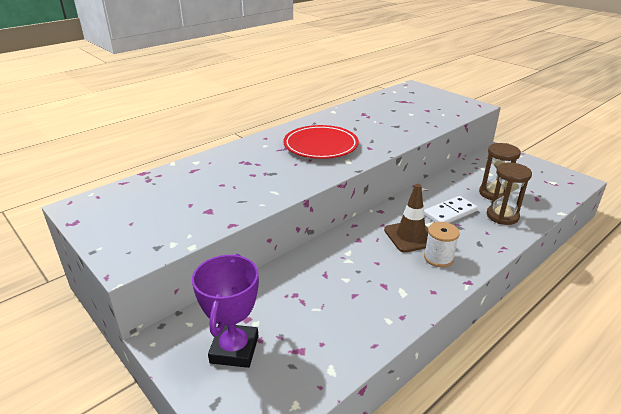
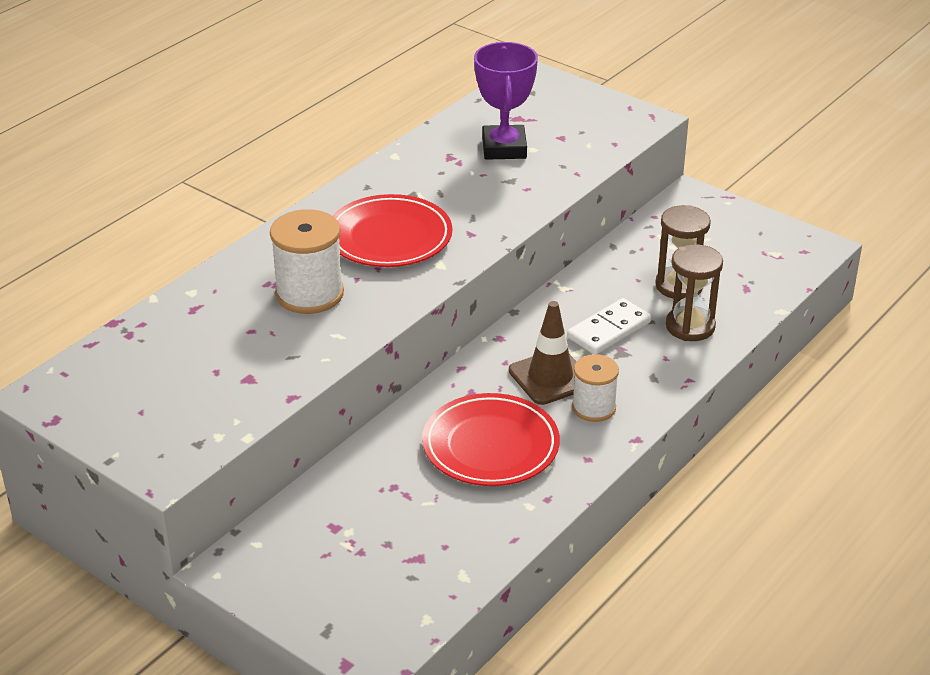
camera: 10 degrees left, 5 degrees up
(234, 349) = (331, 568): purple trophy -> purple trophy (504, 148)
(264, 169) = (309, 294): none -> white spool
(366, 275) = (490, 446): none -> red plate

